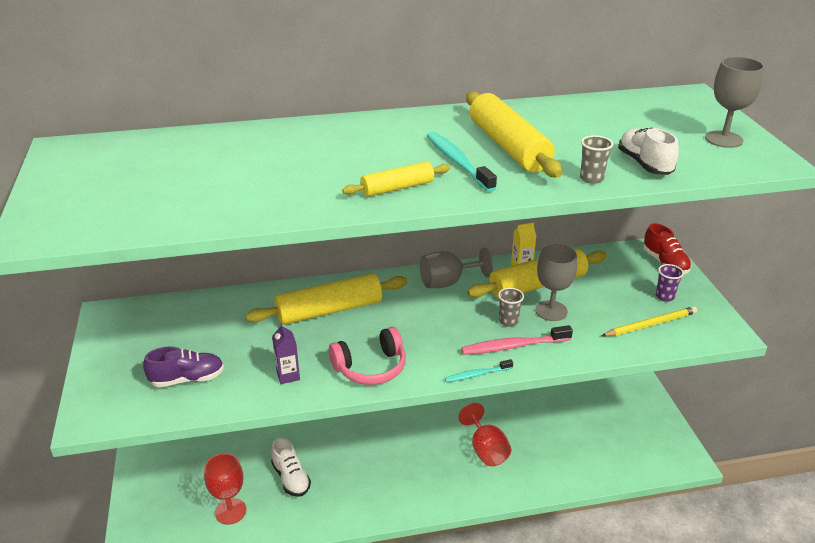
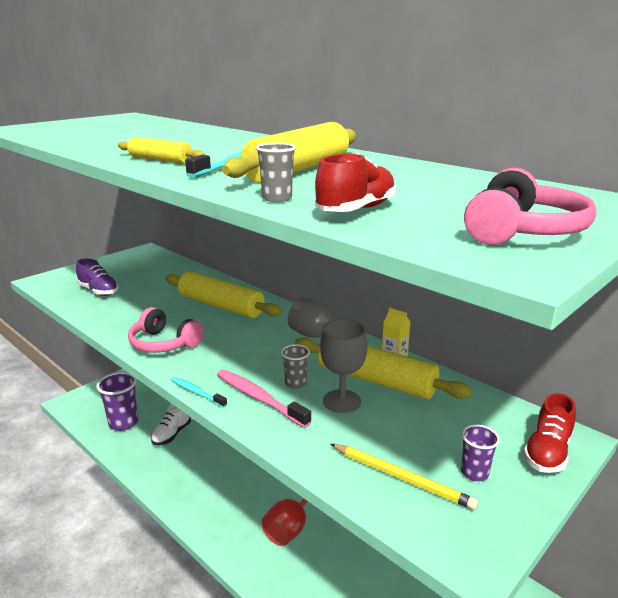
camera: 55 degrees right, 10 degrees down
(230, 511) = (123, 423): red goblet -> purple cup
(288, 375) = (128, 318): purple carton -> none
(644, 164) = (356, 210): white shoe -> red shoe
(723, 139) = (522, 231): grey goblet -> pink headphones

